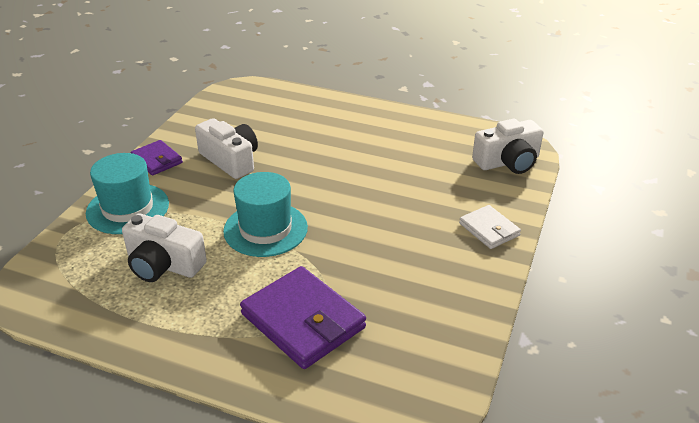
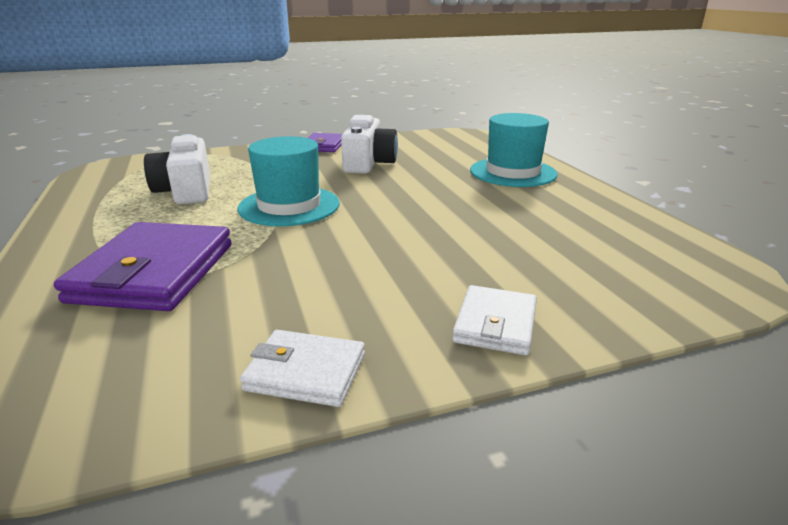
camera: 50 degrees right, 10 degrees down
(128, 208) = (247, 158): turquoise hat -> turquoise hat (513, 172)
(470, 302) = (305, 372): none -> white wallet
(508, 162) = (668, 281): white camera -> none

